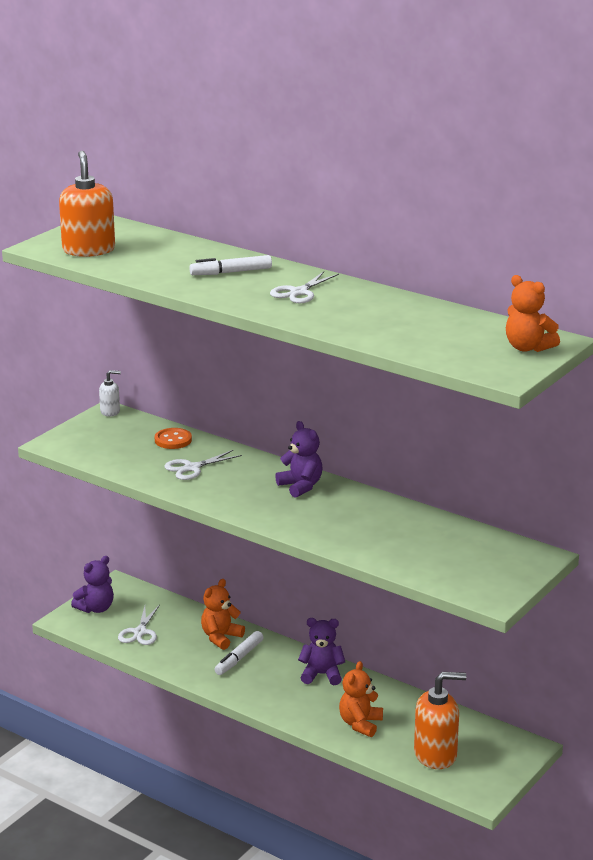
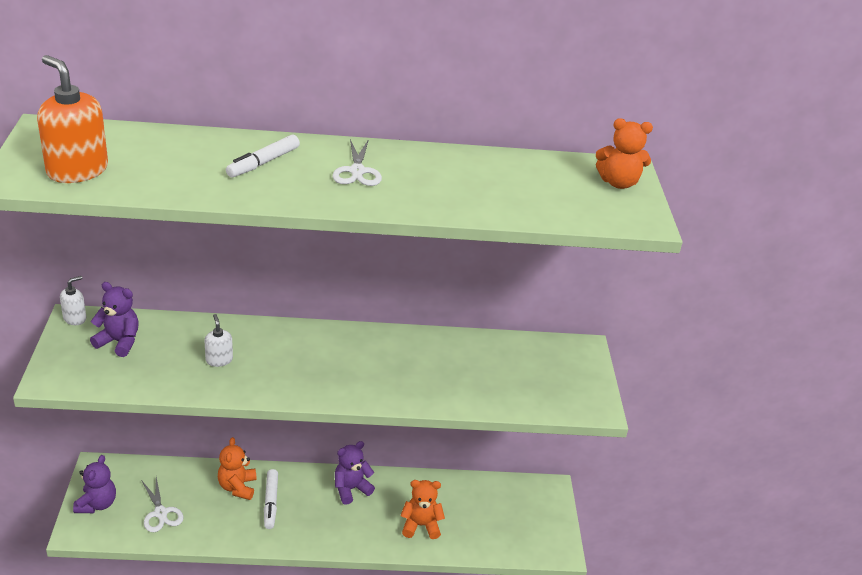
camera: 40 degrees left, 10 degrees up
(173, 440) = (170, 332): orange button -> none
(192, 468) = (219, 360): white scissors -> white soap dispenser
(301, 486) = (335, 345): purple teddy bear -> purple teddy bear (119, 342)
(360, 724) = (421, 525): orange teddy bear -> orange teddy bear turned 105 degrees clockwise
(436, 754) = (498, 528): orange soap dispenser -> none

